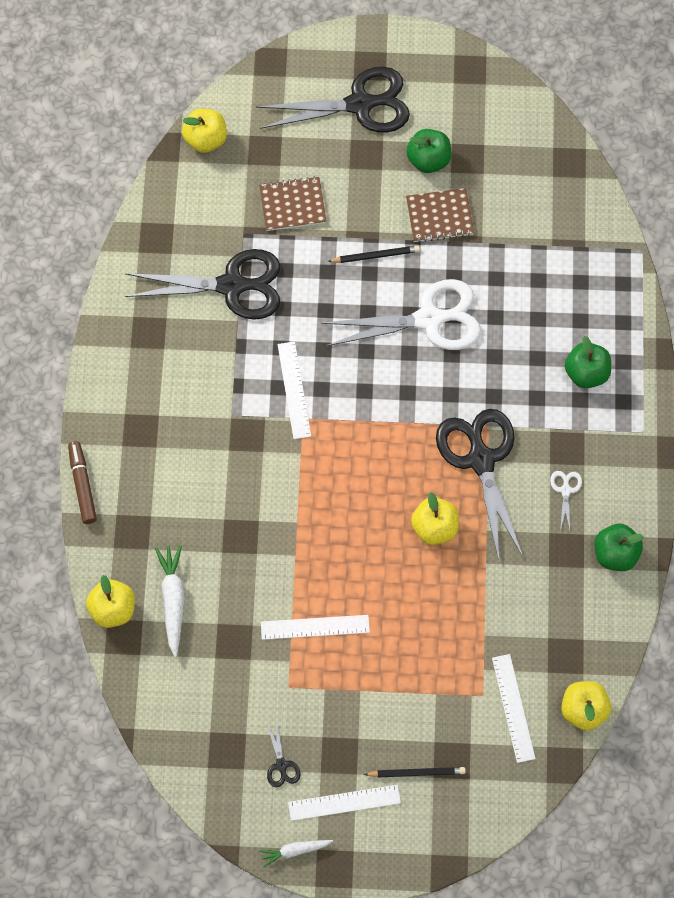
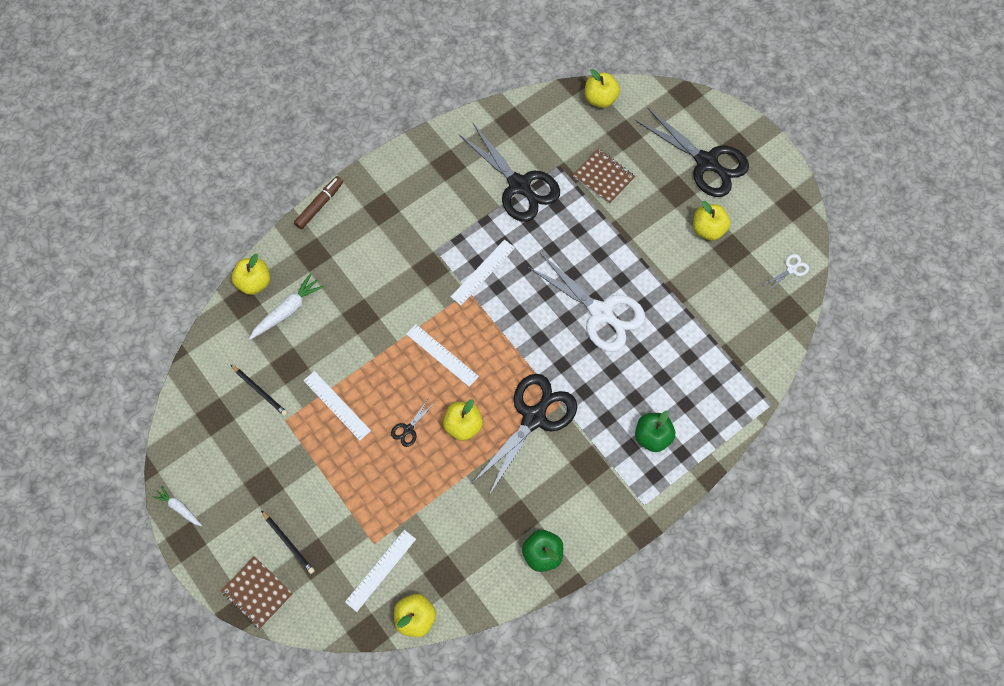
camera: 50 degrees right, 0 degrees up
(281, 765) = (230, 456): black scissors -> black scissors (408, 429)
(344, 803) = (234, 513): white ruler -> white ruler (442, 355)
(375, 256) = (614, 249): black pencil -> black pencil (259, 391)
(428, 160) = (708, 229): green apple -> yellow apple
(439, 216) = (676, 265): brown notebook -> brown notebook (257, 593)
(565, 490) = (559, 487): white scissors -> white scissors (791, 269)

